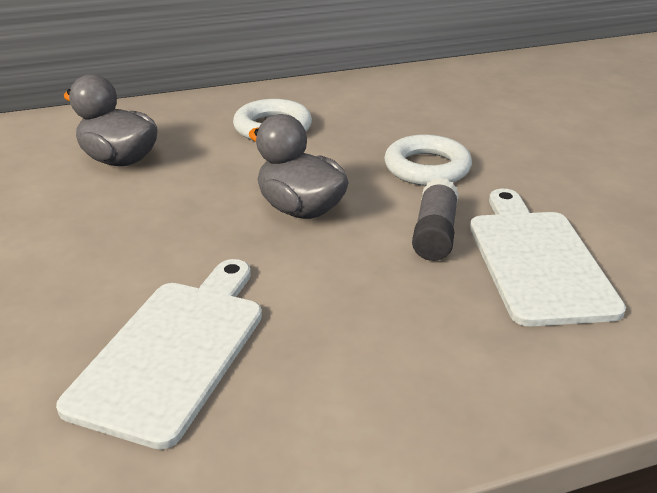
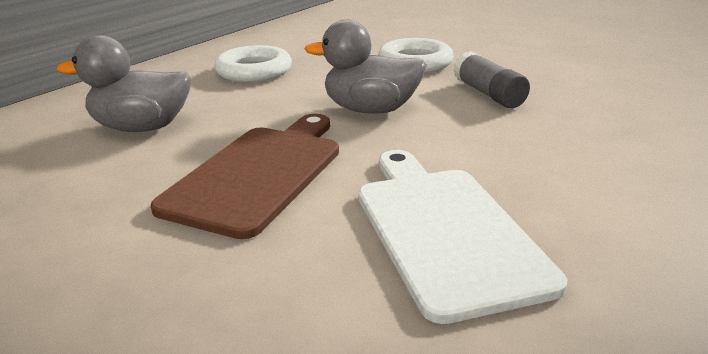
camera: 35 degrees left, 5 degrees down
(131, 238) = (259, 174): none -> brown cutting board
(537, 261) = (571, 87): white cutting board -> none

